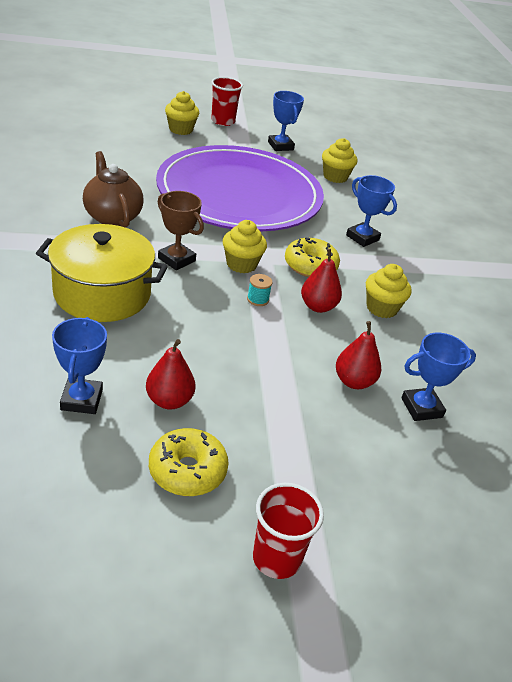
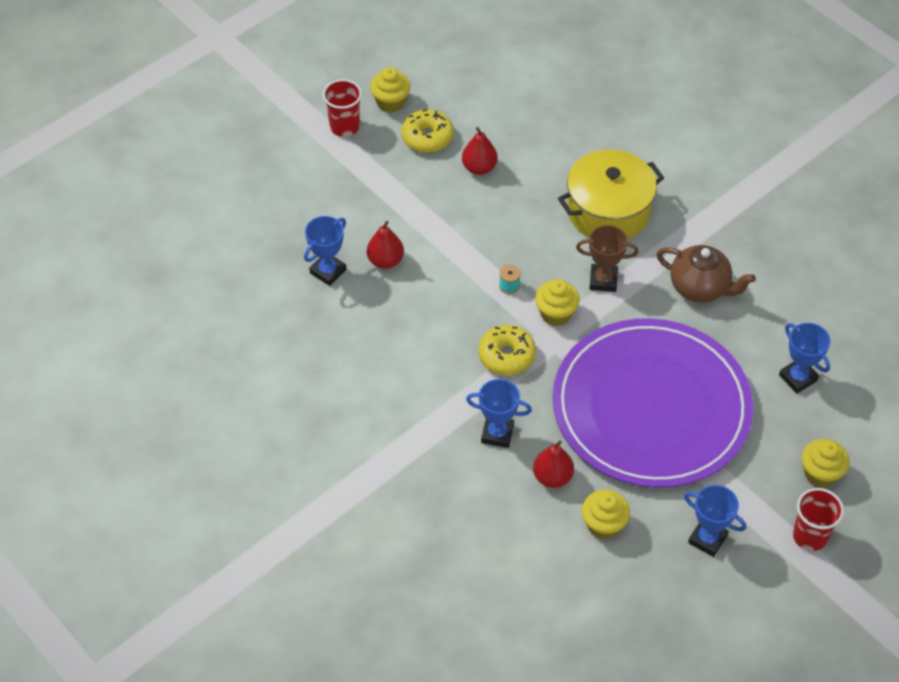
camera: 150 degrees right, 15 degrees up
(81, 400) = (524, 135): blue trophy -> blue trophy (798, 378)
(318, 306) = (463, 313): red pear -> red pear (552, 477)
(381, 308) = (416, 349): yellow cupcake -> yellow cupcake (390, 102)

